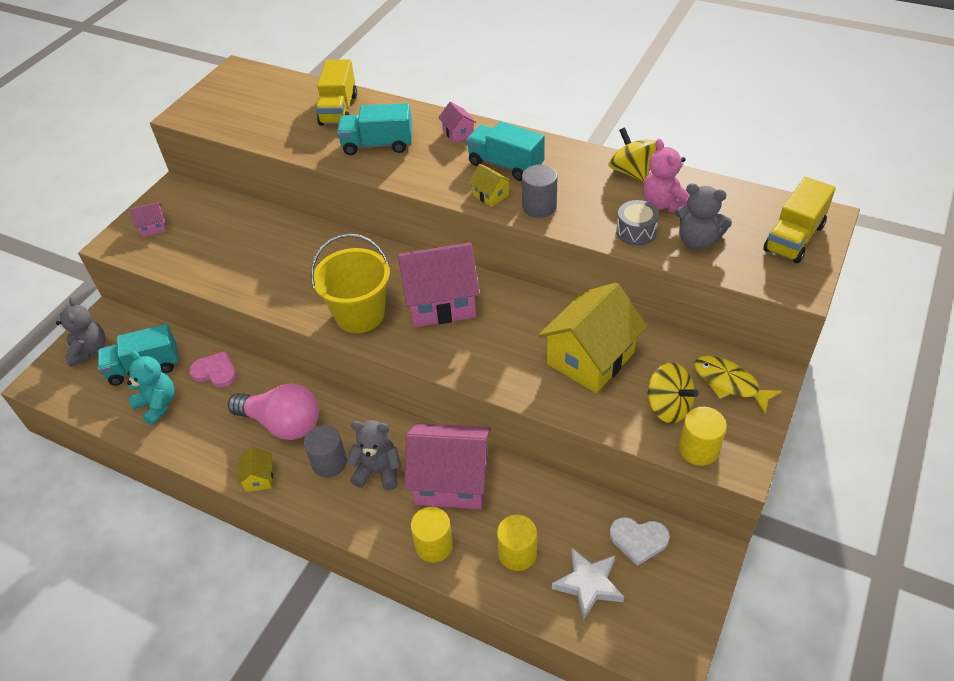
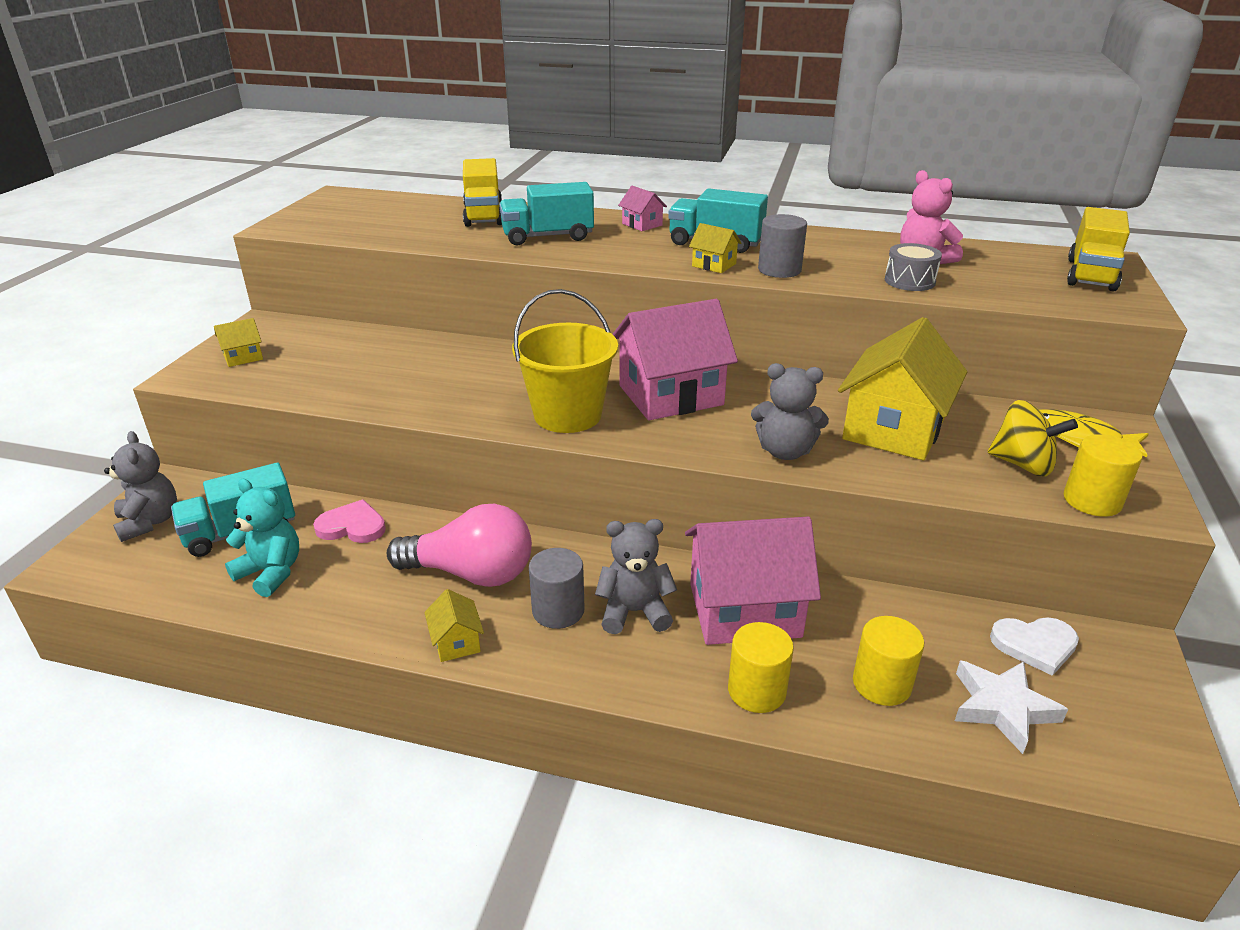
camera: 15 degrees left, 15 degrees down
(153, 227) = (243, 357): pink house -> yellow house
(631, 172) = (866, 240): yellow spinning top -> none
(697, 241) = (986, 283): grey teddy bear -> grey teddy bear (785, 451)

